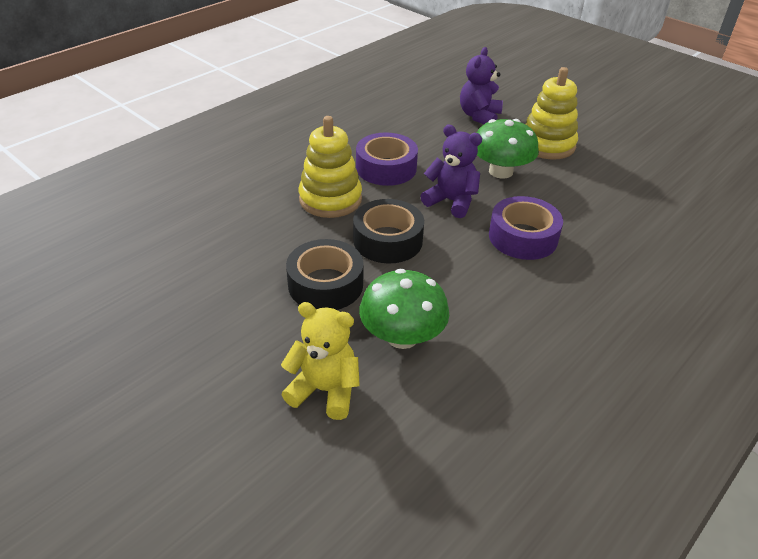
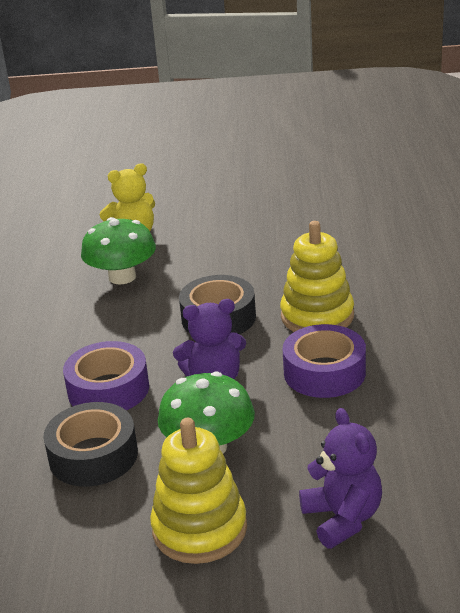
camera: 140 degrees right, 10 degrees down
(325, 284) = (215, 270): black tape -> black tape (93, 456)

